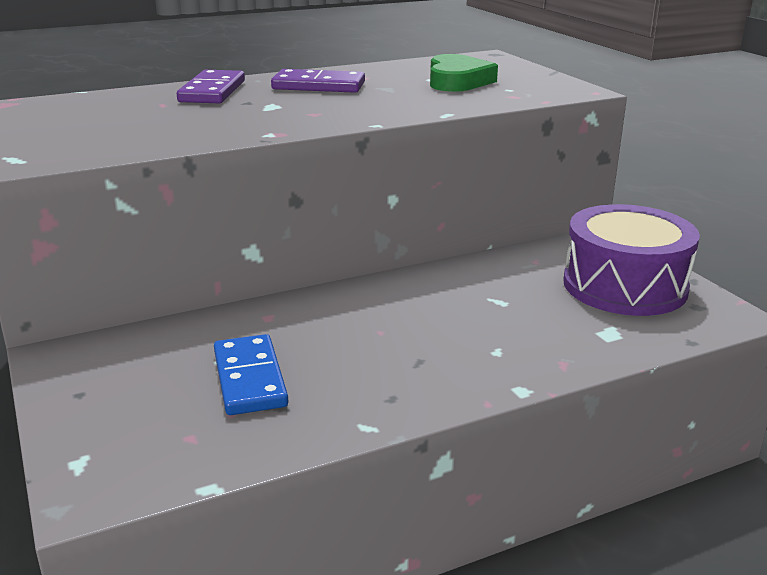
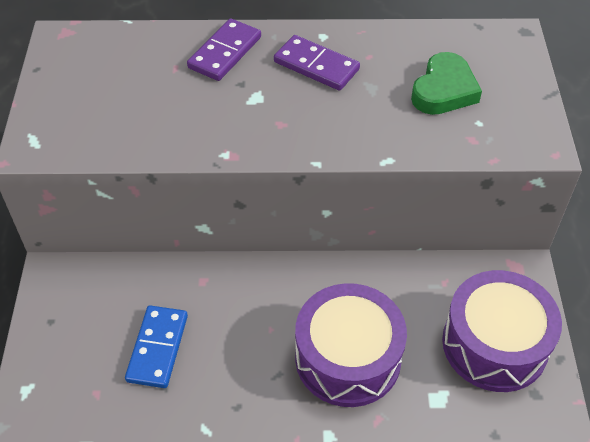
camera: 25 degrees right, 25 degrees up
(487, 330) = (348, 358): none -> purple drum

